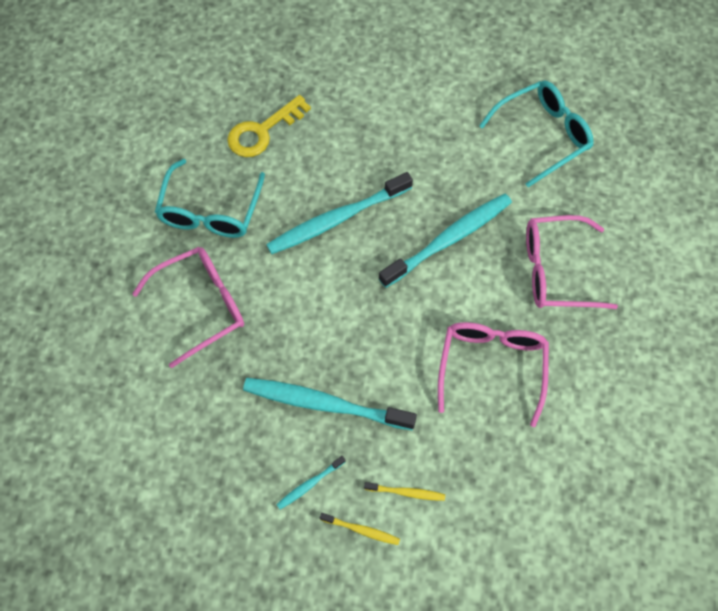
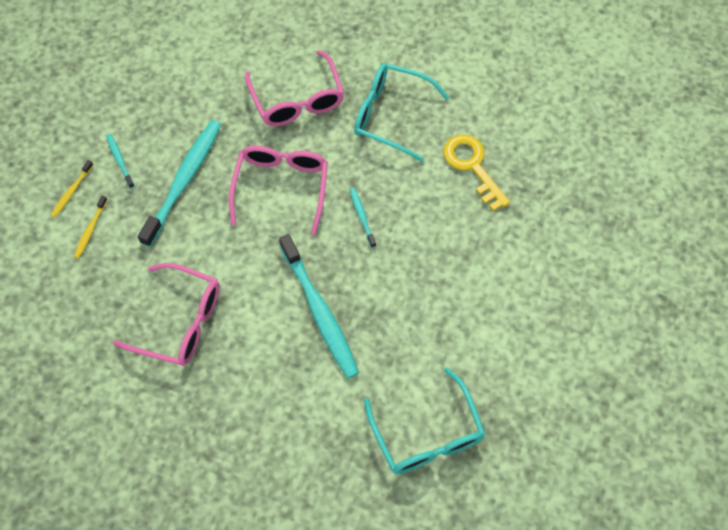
camera: 100 degrees right, 0 degrees up
(336, 219) = (362, 216): turquoise toothbrush -> turquoise toothbrush, size x0.45
(556, 270) = (264, 405): pink glasses -> pink glasses (281, 187)

